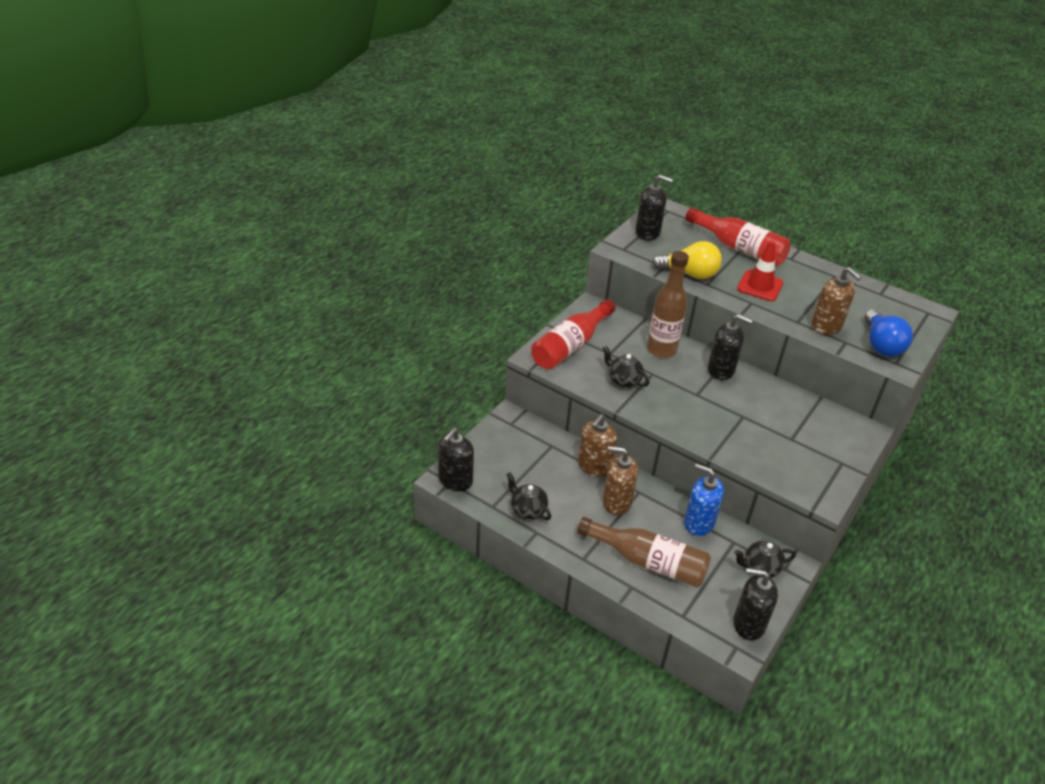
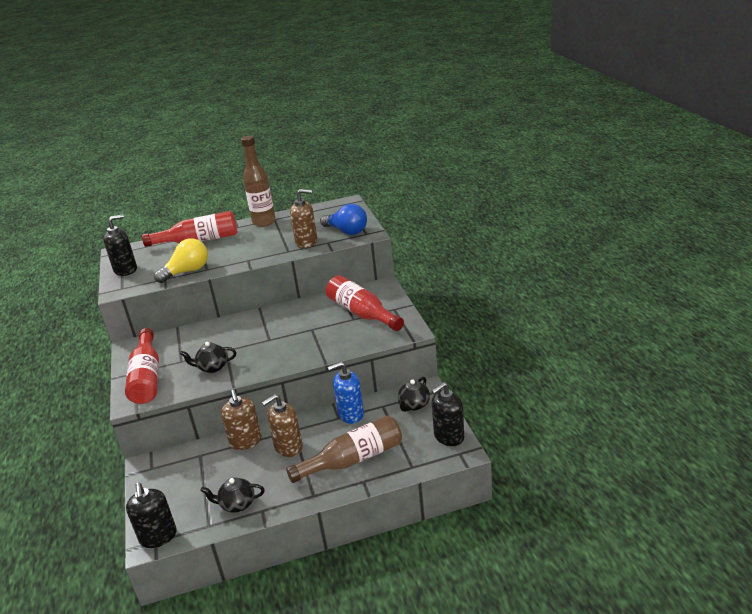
camera: 45 degrees left, 10 degrees down
(661, 350) = (213, 334): brown bottle -> brown bottle (264, 222)
(721, 370) = (265, 317): black soap dispenser -> none
(760, 286) = (240, 250): red traffic cone -> none
(807, 440) = (362, 313): none -> red bottle

